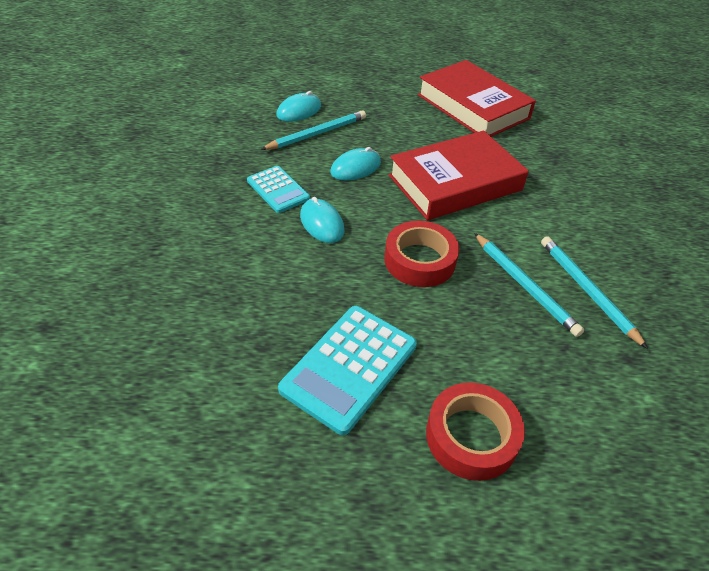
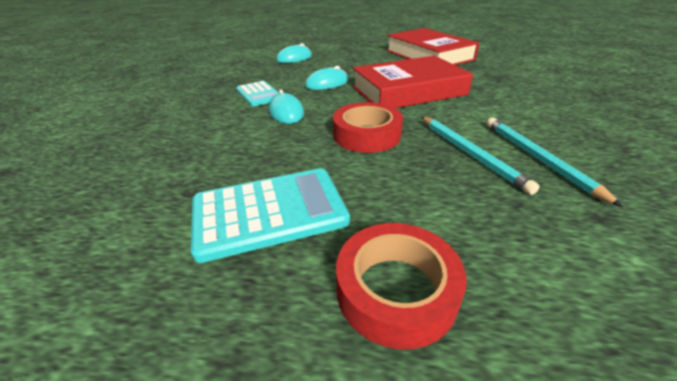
camera: 10 degrees right, 10 degrees down
(317, 134) = (303, 68): turquoise pencil -> none
(349, 367) = (269, 212): turquoise calculator -> turquoise calculator turned 150 degrees counterclockwise

